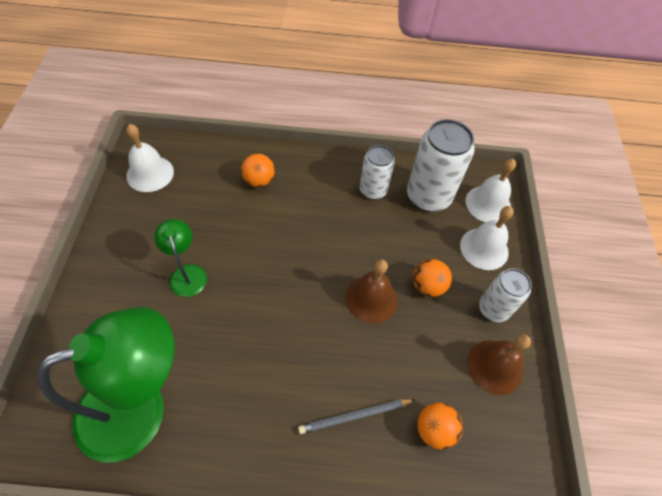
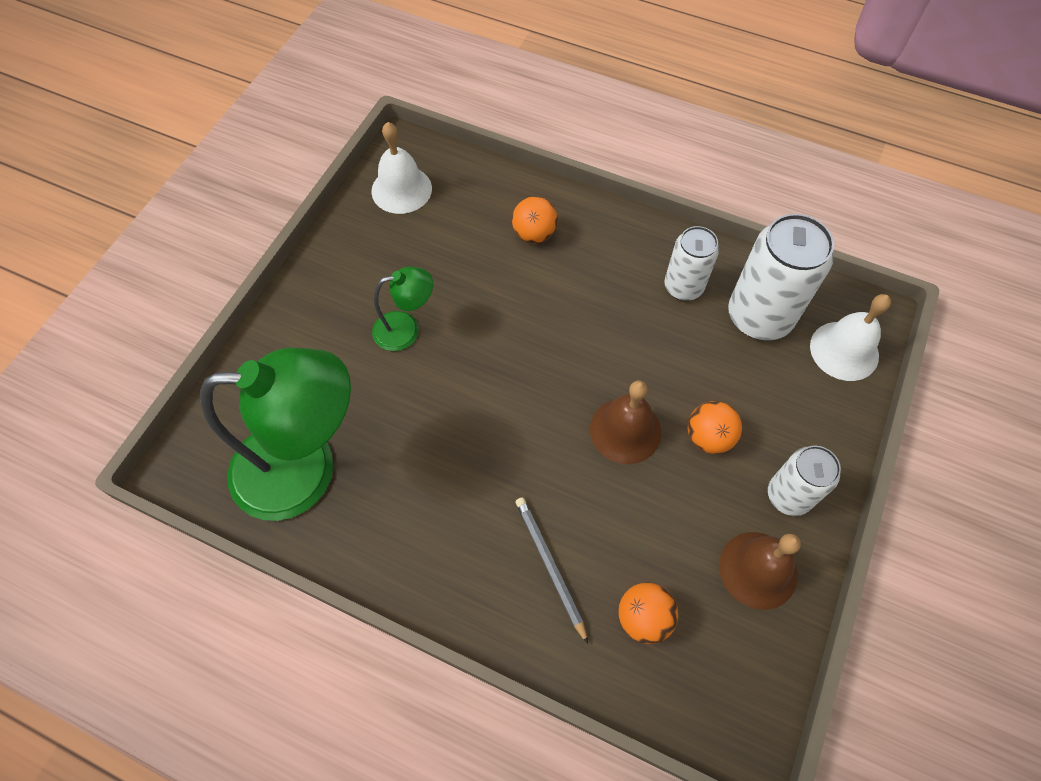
camera: 25 degrees right, 5 degrees up
(187, 273) = (406, 329): green lamp -> green lamp turned 75 degrees clockwise
(355, 416) = (550, 566): grey pencil -> grey pencil turned 60 degrees clockwise
(484, 248) = (811, 411): white bell -> none

